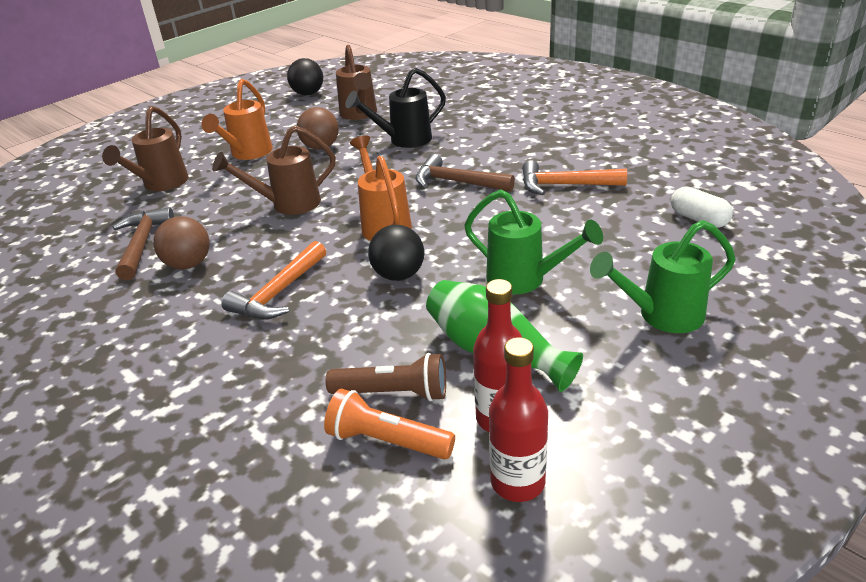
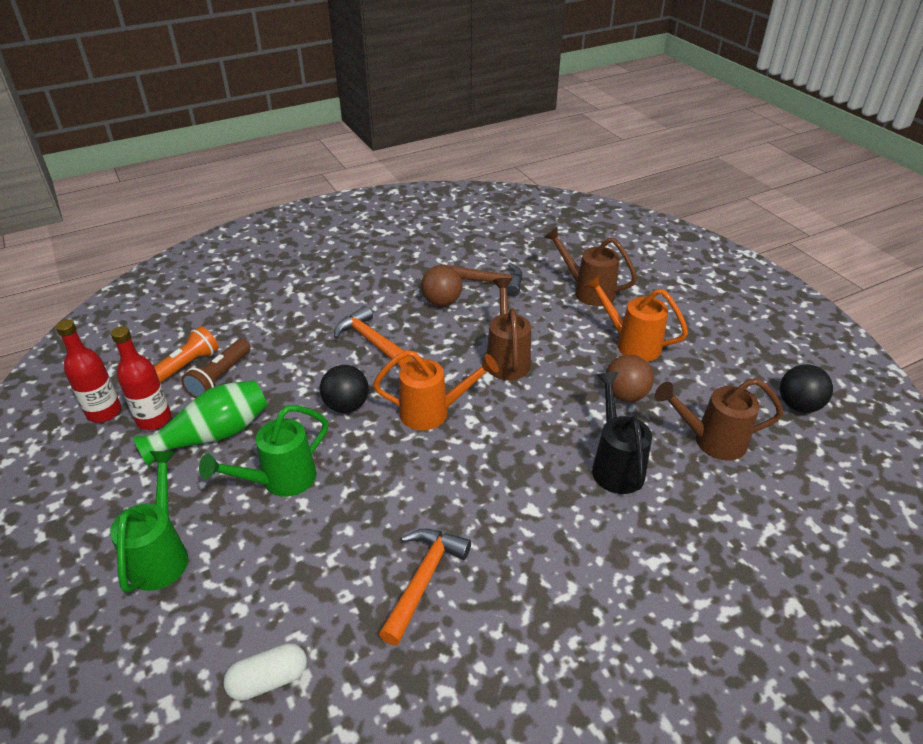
camera: 105 degrees right, 5 degrees up
(456, 182) = (485, 484): brown hammer -> none

